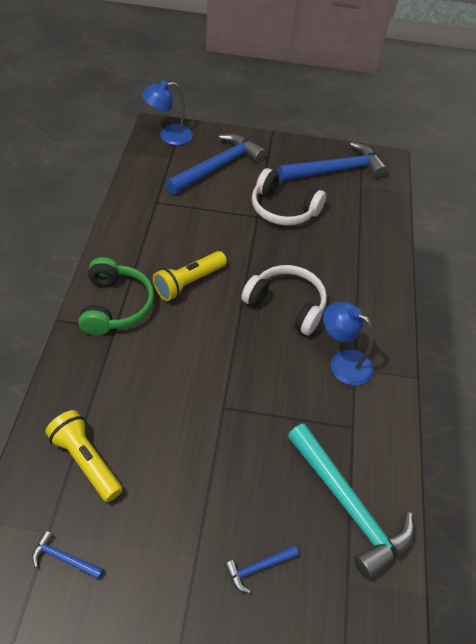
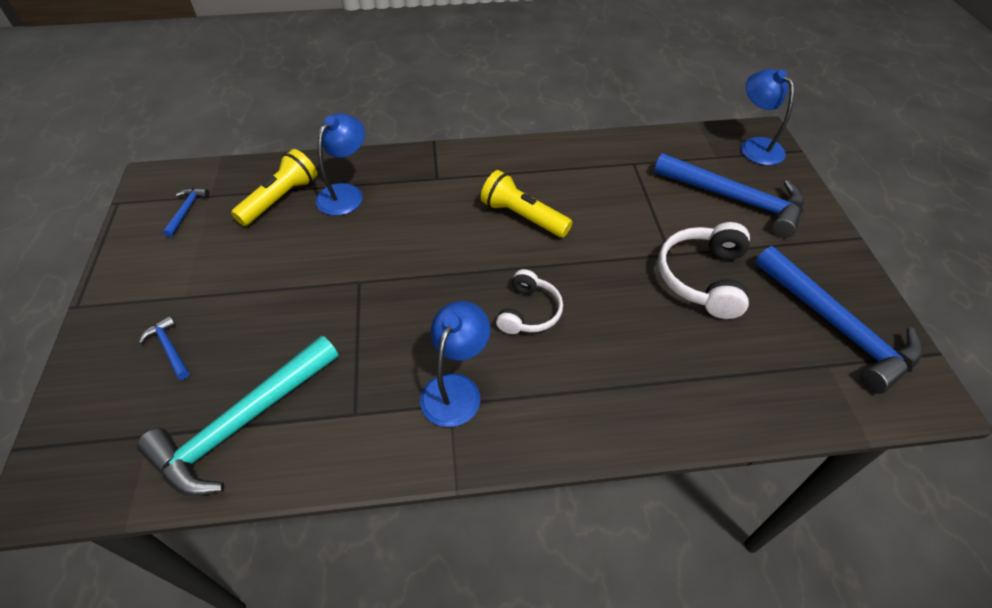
camera: 80 degrees right, 0 degrees up
(103, 402) = (346, 193): none -> blue lamp
(116, 306) = (466, 172): green headphones -> none
(287, 305) = (529, 312): white headphones -> white headphones, size x0.64

